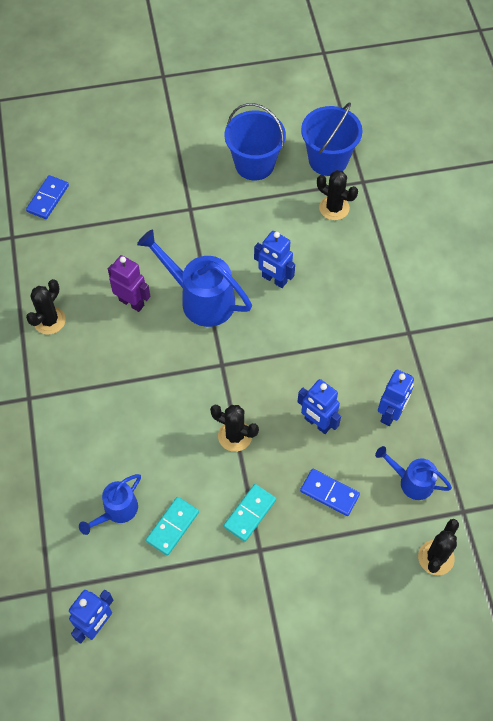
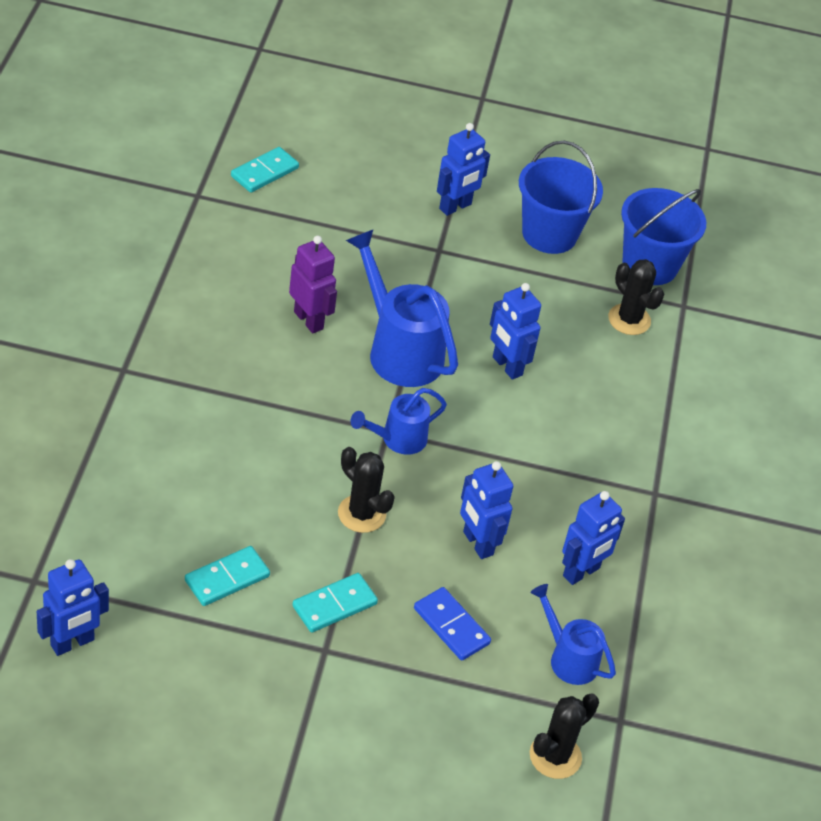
camera: 15 degrees right, 15 degrees down
(48, 198) = (264, 172): blue domino -> turquoise domino
(49, 320) = (195, 299): black cactus -> none
(116, 511) = (166, 533): blue watering can -> blue watering can (398, 439)
(185, 170) = (455, 207): none -> blue robot

